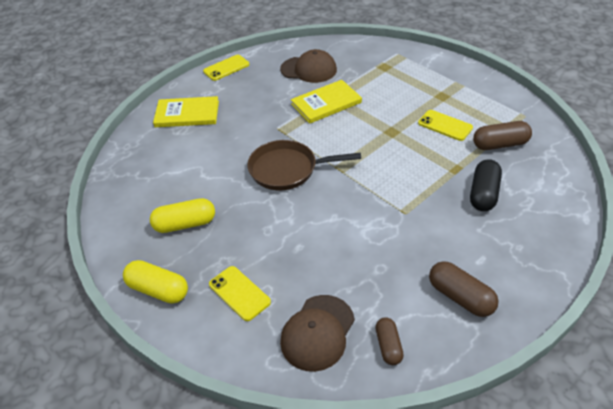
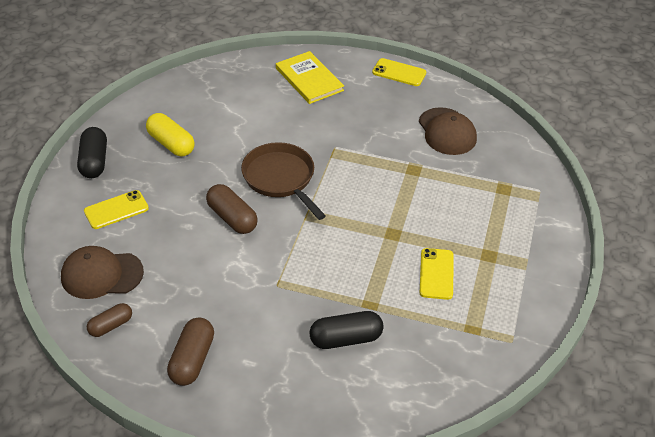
camera: 55 degrees right, 0 degrees up
(158, 290) = (94, 161): yellow capsule -> black capsule
(239, 293) = (116, 210): yellow phone -> yellow phone turned 45 degrees clockwise
(326, 103) = (400, 167): yellow book -> none
(500, 144) = (438, 331): brown capsule -> brown capsule (232, 218)

